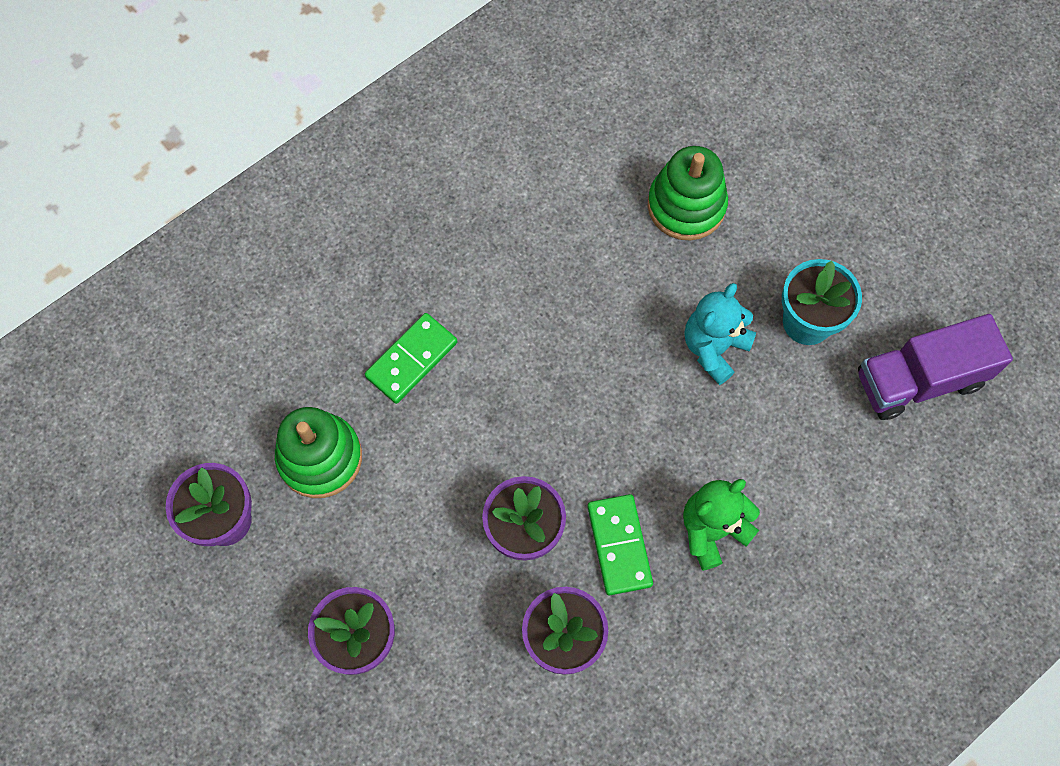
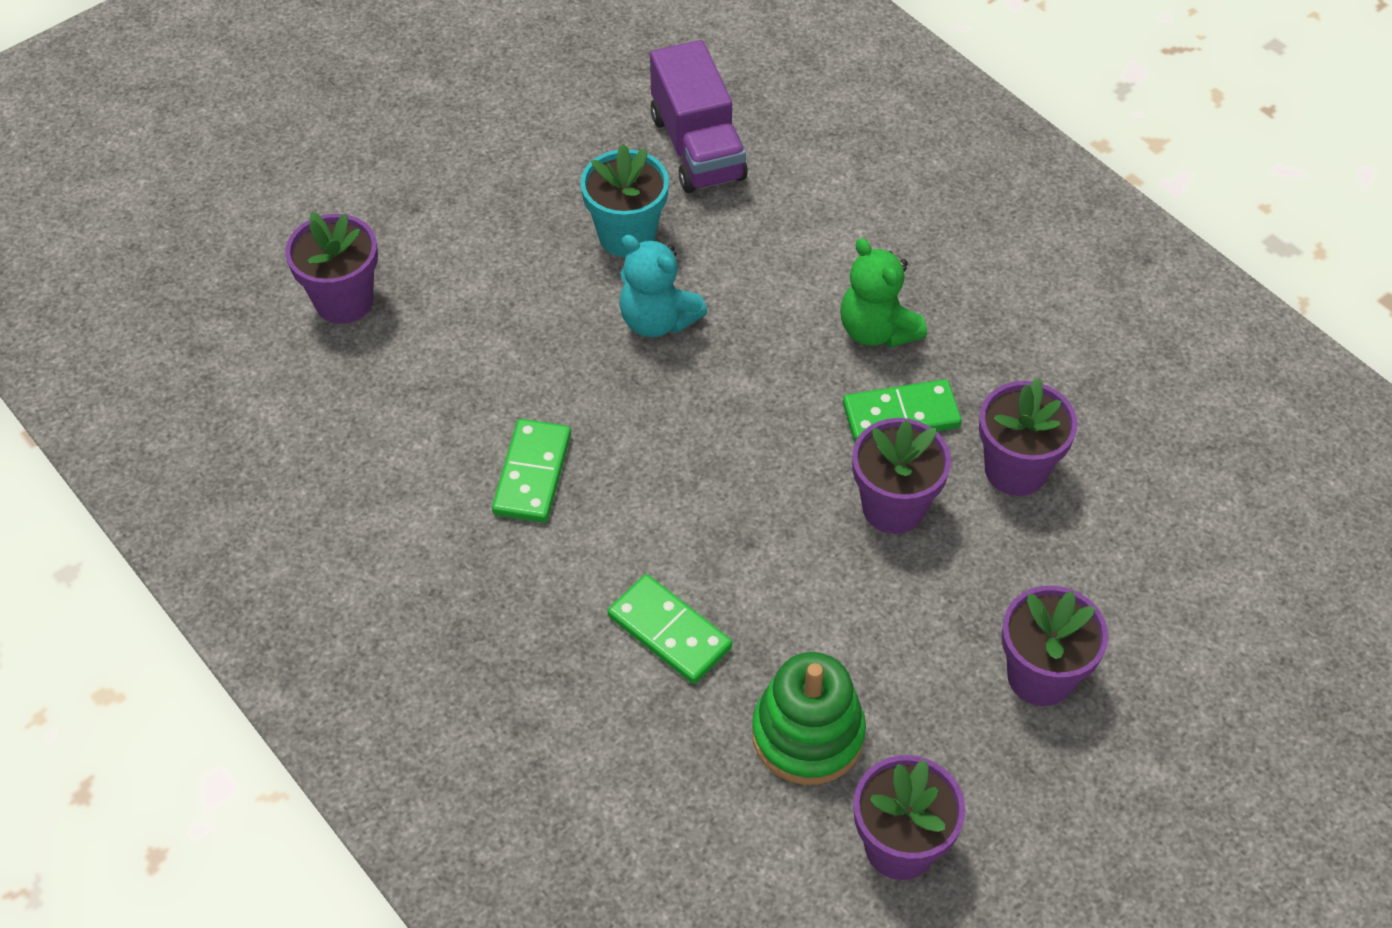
camera: 90 degrees left, 15 degrees down
(555, 259) = (532, 474): none -> green domino
(686, 206) = (468, 339): green stacking toy -> none
(721, 115) = (344, 301): none -> purple flower pot

